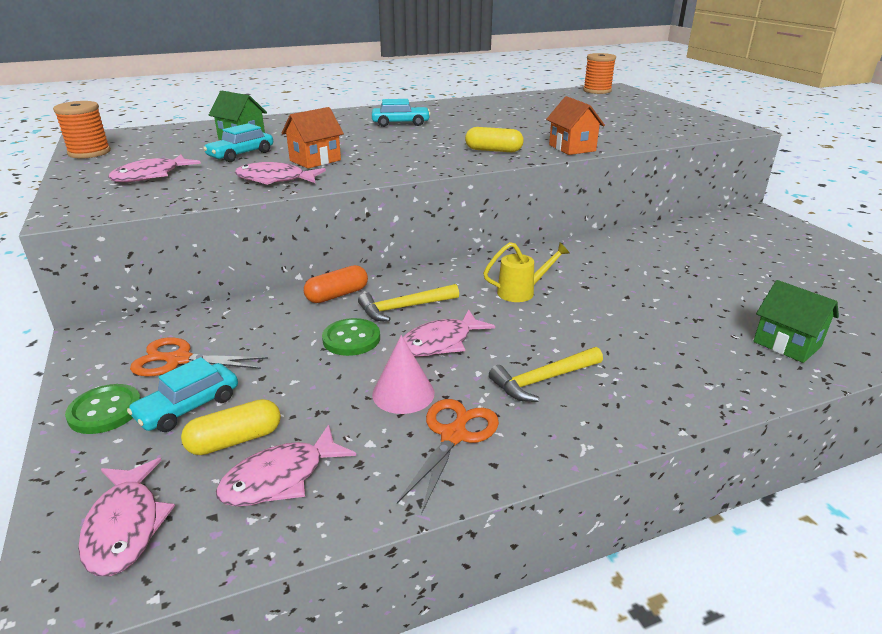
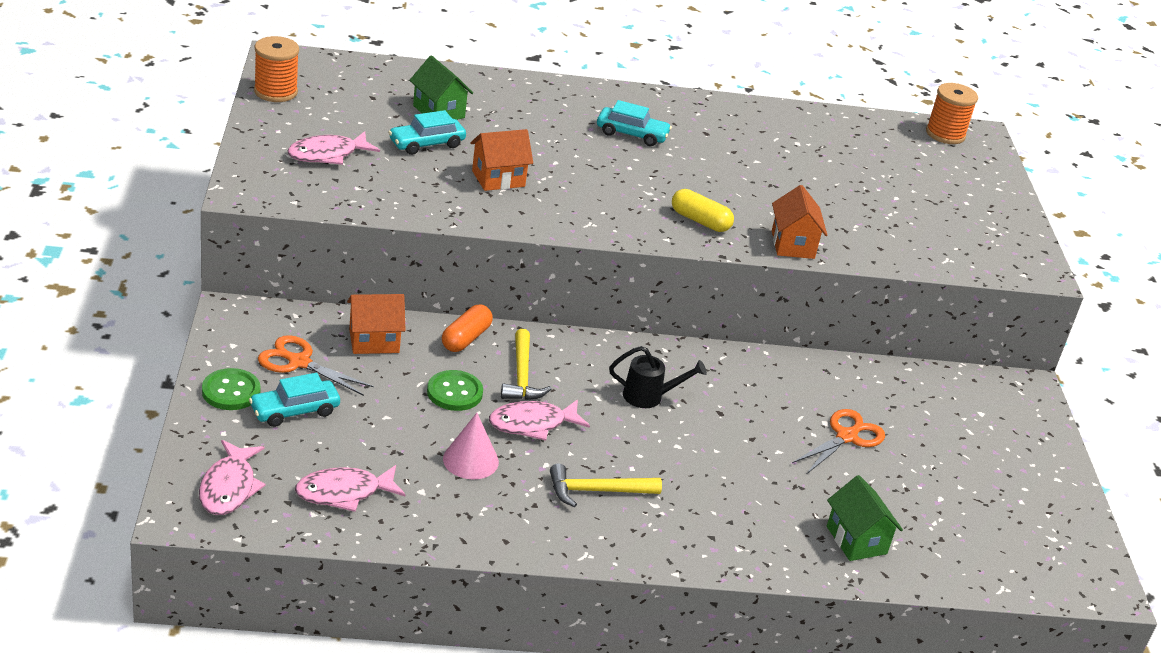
camera: 15 degrees right, 5 degrees up
(235, 440) = (321, 452): yellow capsule -> none
(251, 320) = (374, 341): none -> orange house
(275, 180) = (444, 200): pink fish -> none
(337, 295) = (466, 338): orange capsule -> orange capsule turned 45 degrees counterclockwise
(404, 308) = (522, 375): yellow hammer -> yellow hammer turned 90 degrees counterclockwise
(454, 436) = (489, 509): orange scissors -> orange scissors (846, 437)
(521, 292) = (649, 396): yellow watering can -> black watering can

